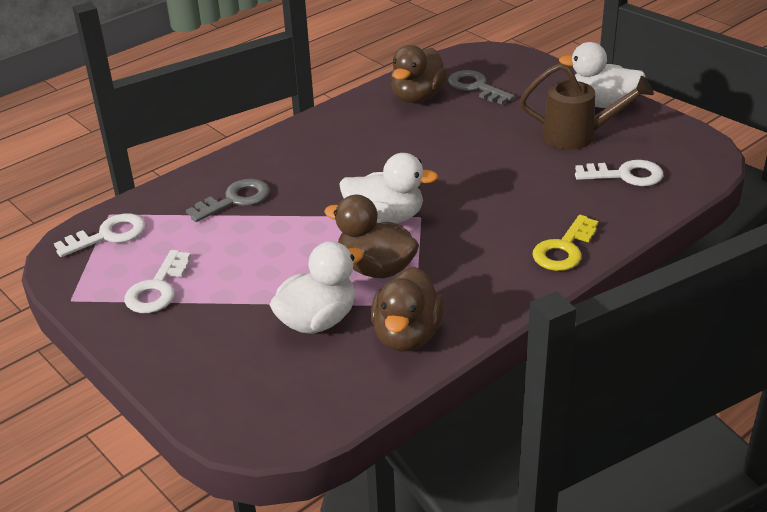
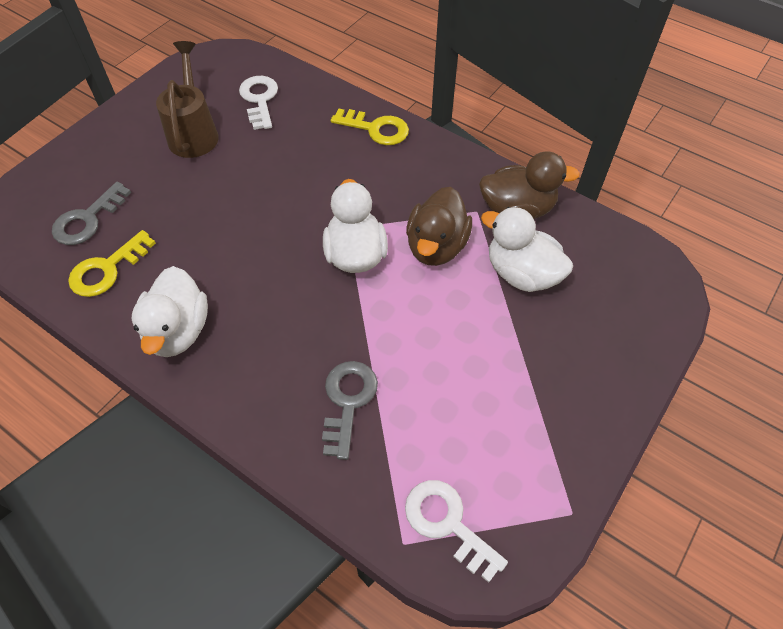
camera: 105 degrees left, 20 degrees up
(157, 288) = (524, 426): white key -> none
(235, 200) = (348, 401): grey key -> grey key turned 60 degrees clockwise
(417, 97) = (107, 269): brown duck -> yellow key
(602, 103) = (131, 120): white duck -> white duck (178, 331)

